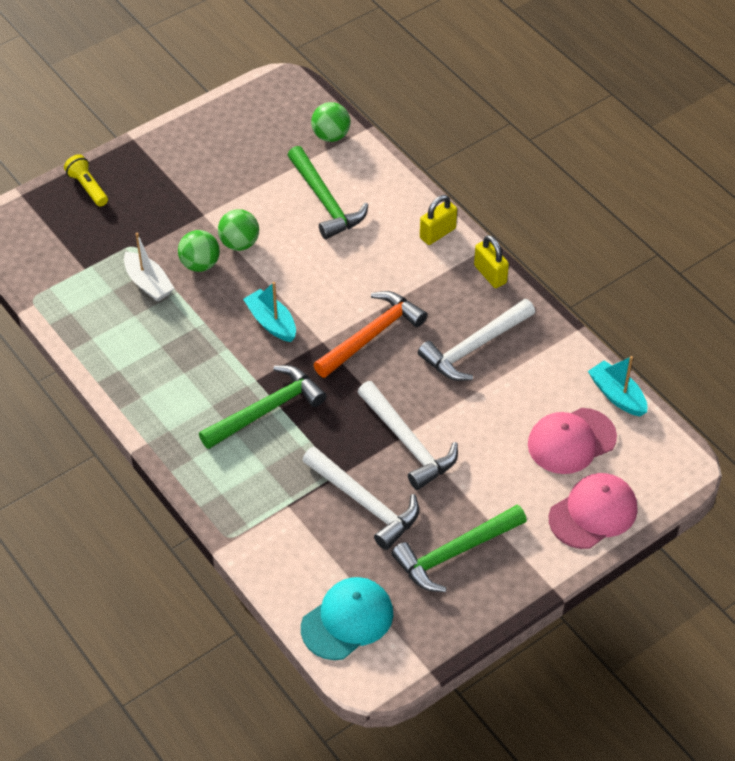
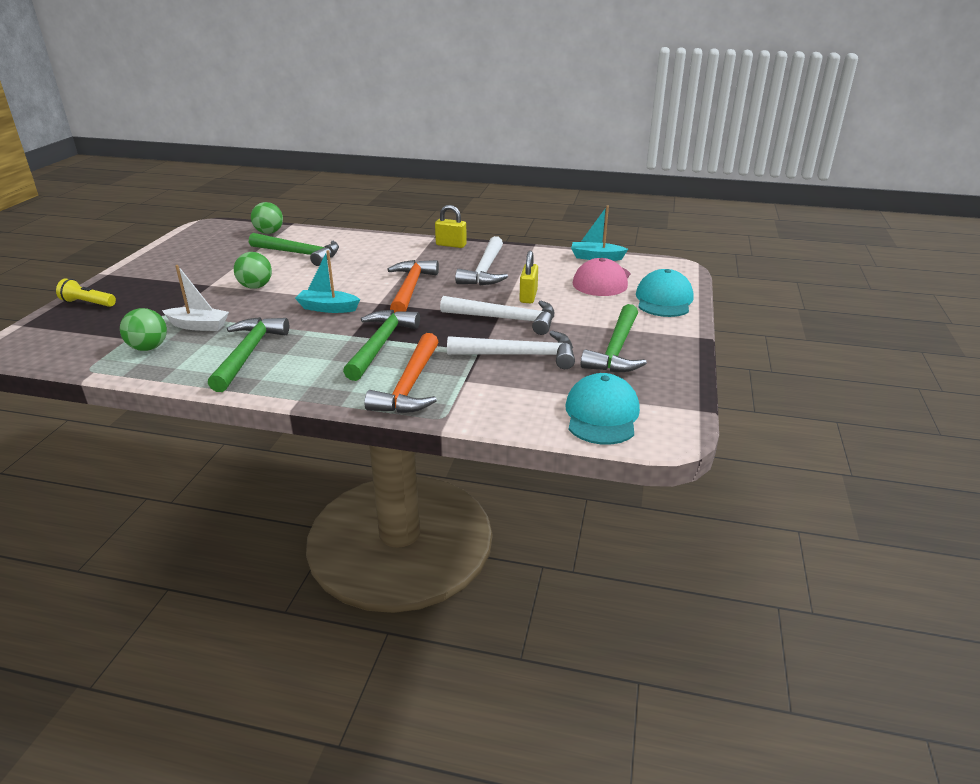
camera: 40 degrees left, 20 degrees down
(156, 353) = (248, 353): none -> green hammer
(200, 264) = (234, 304): green ball -> green ball (148, 348)
(241, 482) = (410, 385): none -> orange hammer
(437, 233) = (394, 242): yellow padlock -> yellow padlock (528, 296)
(593, 513) = (664, 300): pink cap -> turquoise cap

